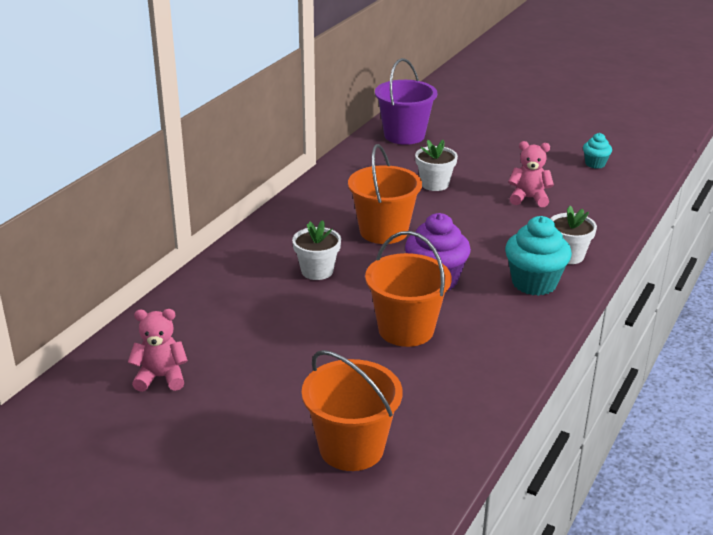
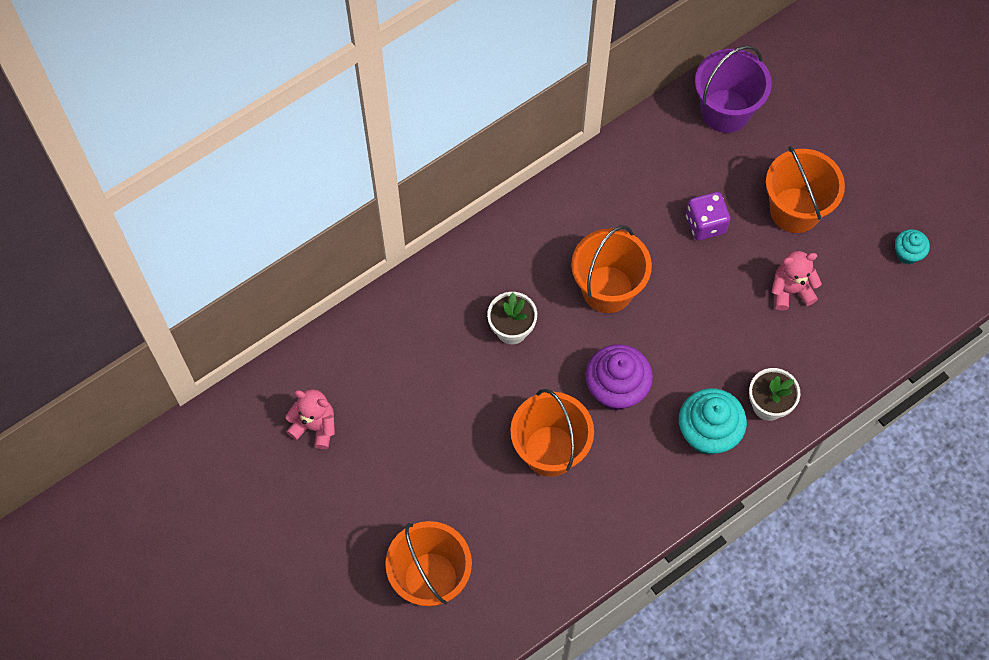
camera: 25 degrees right, 35 degrees up
(434, 184) = (705, 224): white flower pot -> purple dice
(495, 164) = (795, 210): none -> orange bucket
(529, 198) = (790, 290): pink teddy bear -> pink teddy bear turned 45 degrees counterclockwise

